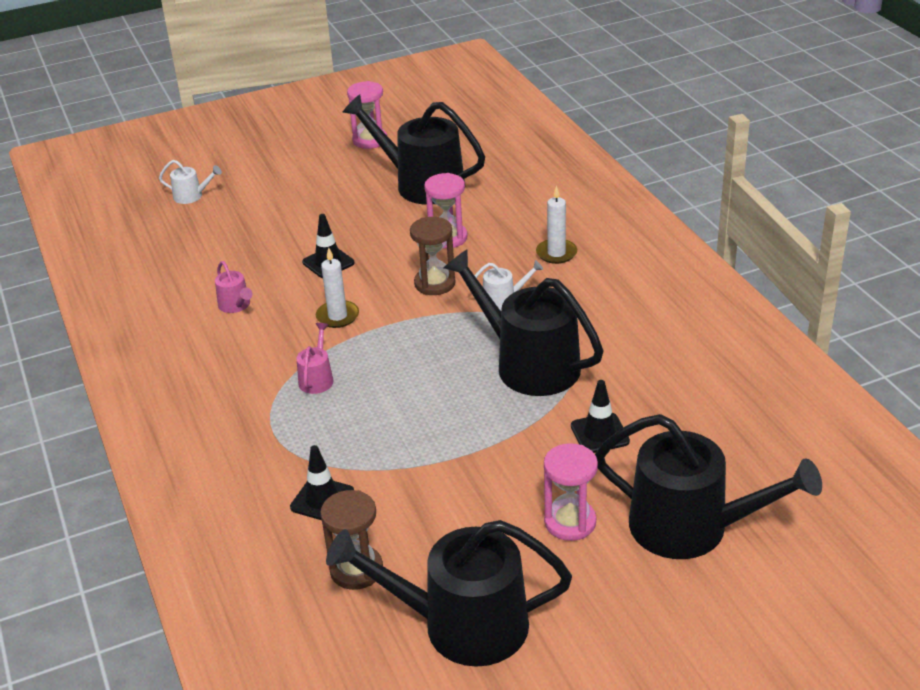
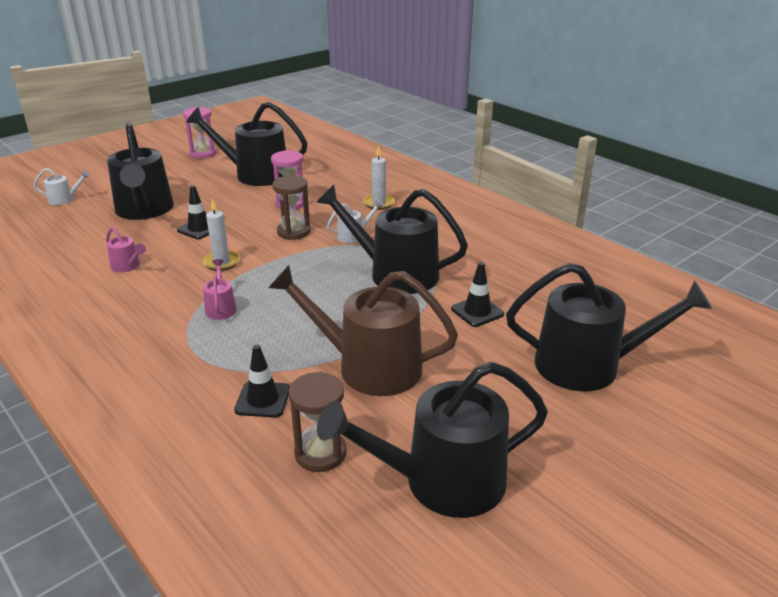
camera: 20 degrees left, 5 degrees down
(275, 225) = (144, 210): none -> black watering can
(446, 482) = (369, 367): none -> brown watering can
(570, 522) = (490, 379): pink hourglass -> none

